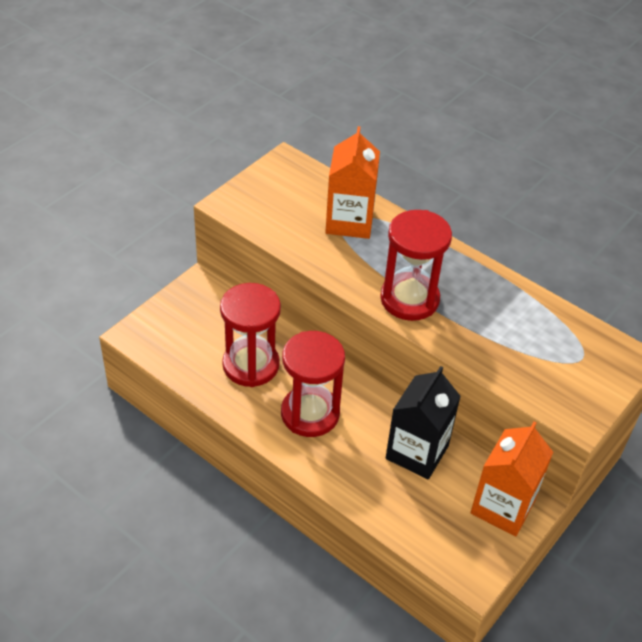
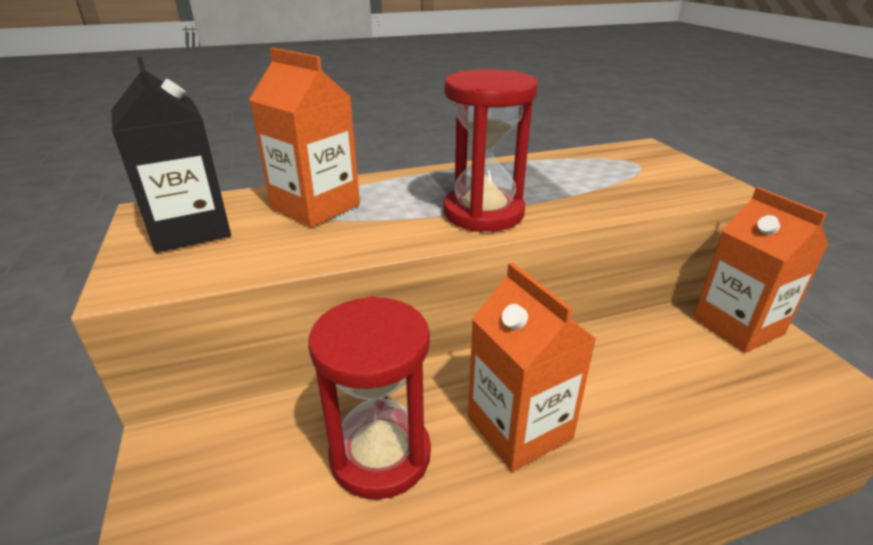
camera: 55 degrees left, 15 degrees down
(310, 413) = (519, 428): red hourglass -> orange carton
(417, 452) = (634, 355): black carton -> black carton (190, 230)

